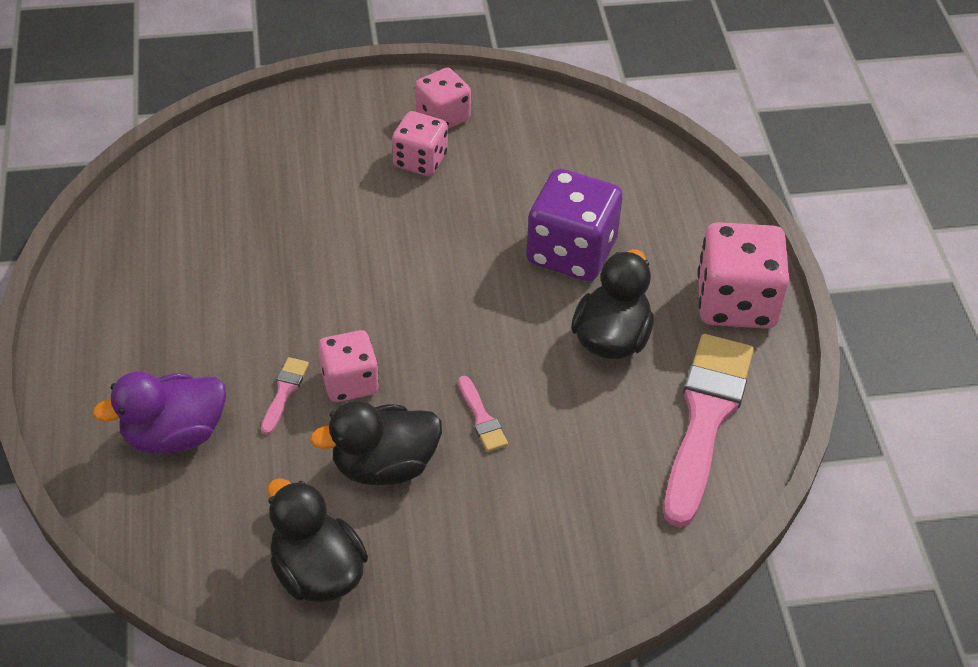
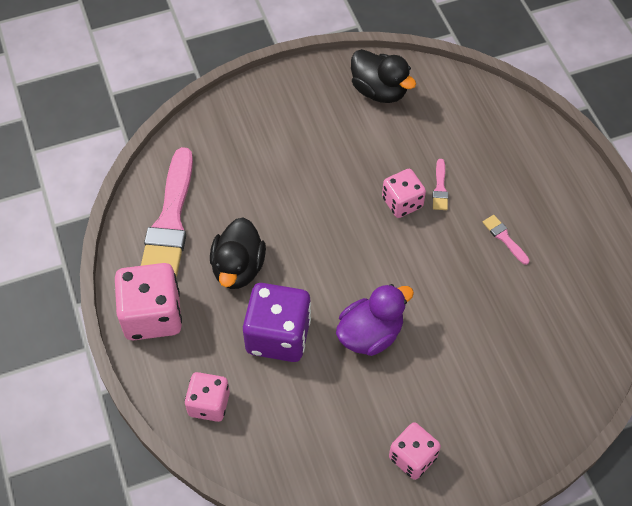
camera: 170 degrees right, 10 degrees up
(174, 435) = (493, 149): purple duck -> purple duck (370, 334)
(384, 466) = (362, 154): black duck -> none
(420, 160) = (416, 403): pink dice -> pink dice (209, 404)
(482, 418) = (312, 194): pink brush -> pink brush (504, 238)

